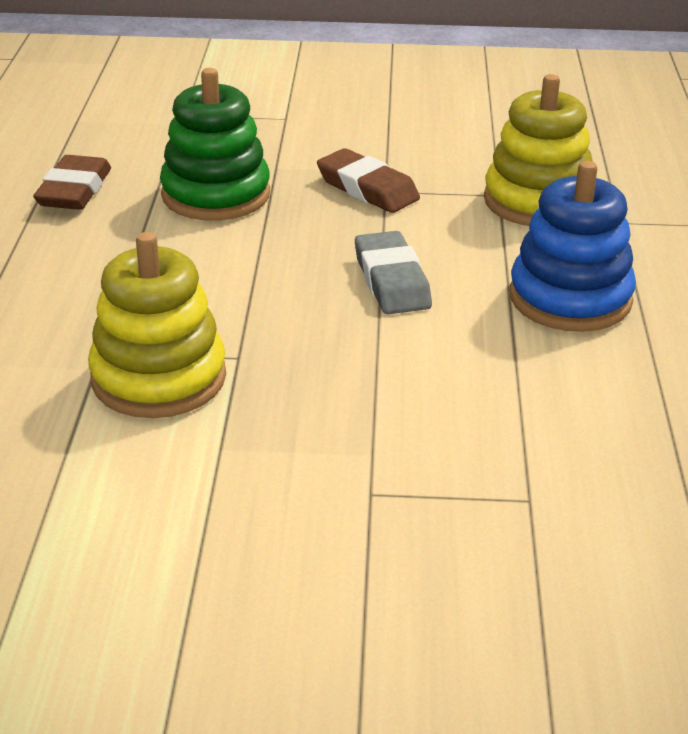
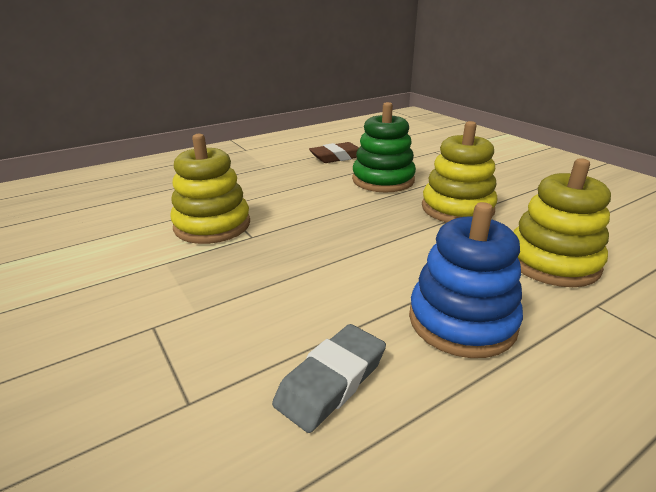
camera: 55 degrees right, 5 degrees down
(367, 189) = (457, 209): brown eraser -> yellow stacking toy
(392, 281) = (380, 249): grey eraser -> grey eraser (331, 381)

